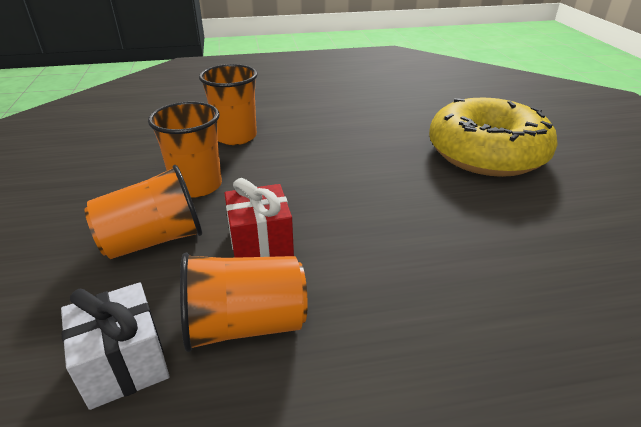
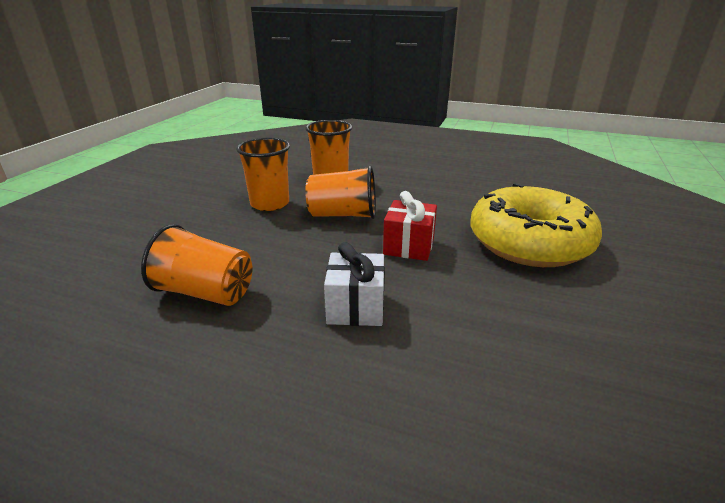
camera: 30 degrees right, 5 degrees down
(124, 363) = (124, 286): white gift -> white gift (356, 307)
(153, 240) = (209, 228): orange cup -> orange cup (343, 215)
(260, 243) = (269, 250): red gift -> red gift (409, 246)

